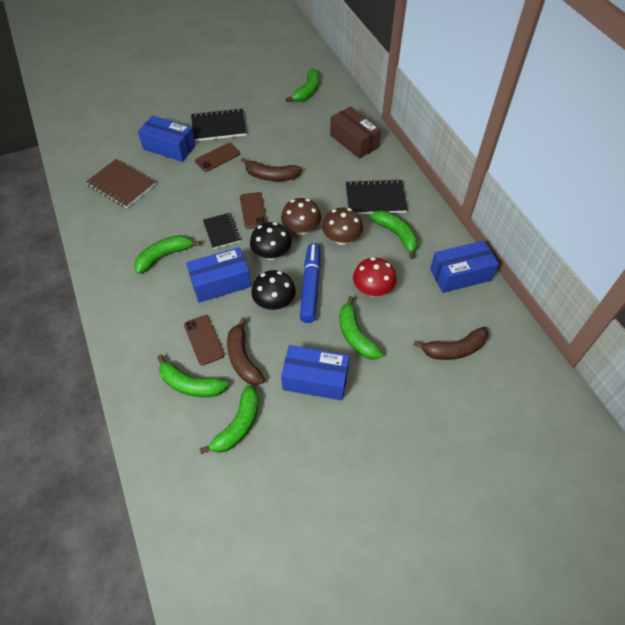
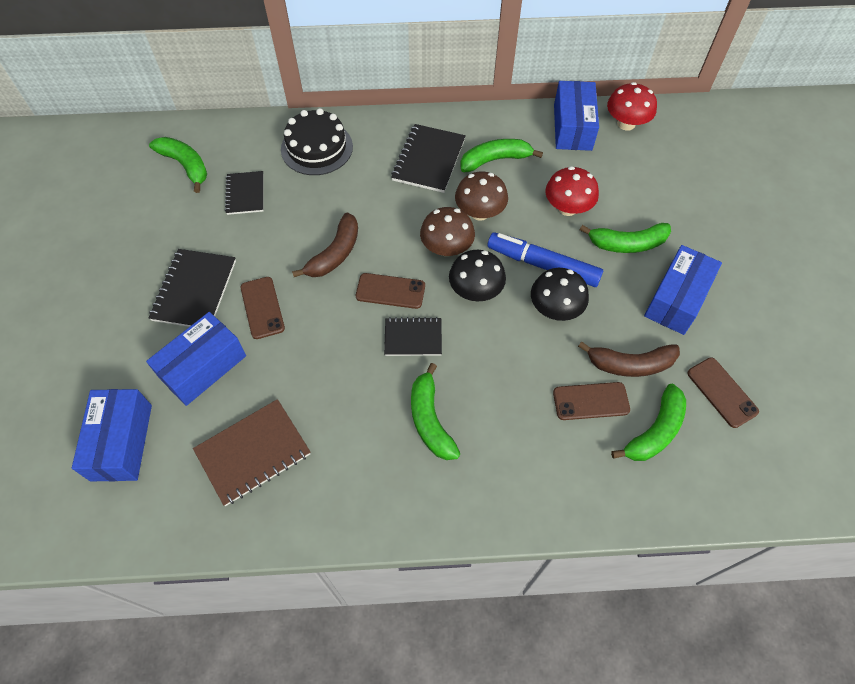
camera: 70 degrees left, 5 degrees up
(221, 283) = (503, 360): blue box -> blue box (121, 442)
(238, 425) = (722, 392): green banana -> brown phone
(298, 123) = (245, 194): none -> black notebook
(354, 141) = (317, 148): brown box -> black cake
(454, 349) = (667, 167): brown banana -> none
(488, 310) = (626, 123): none -> red mushroom

